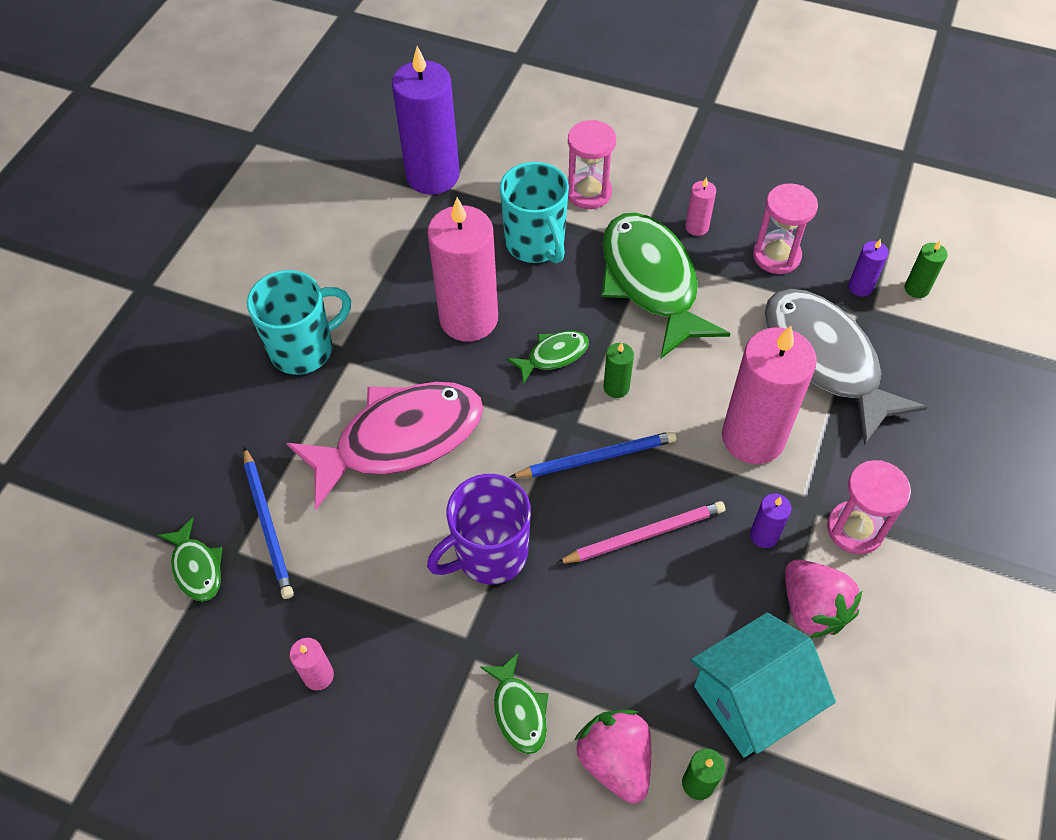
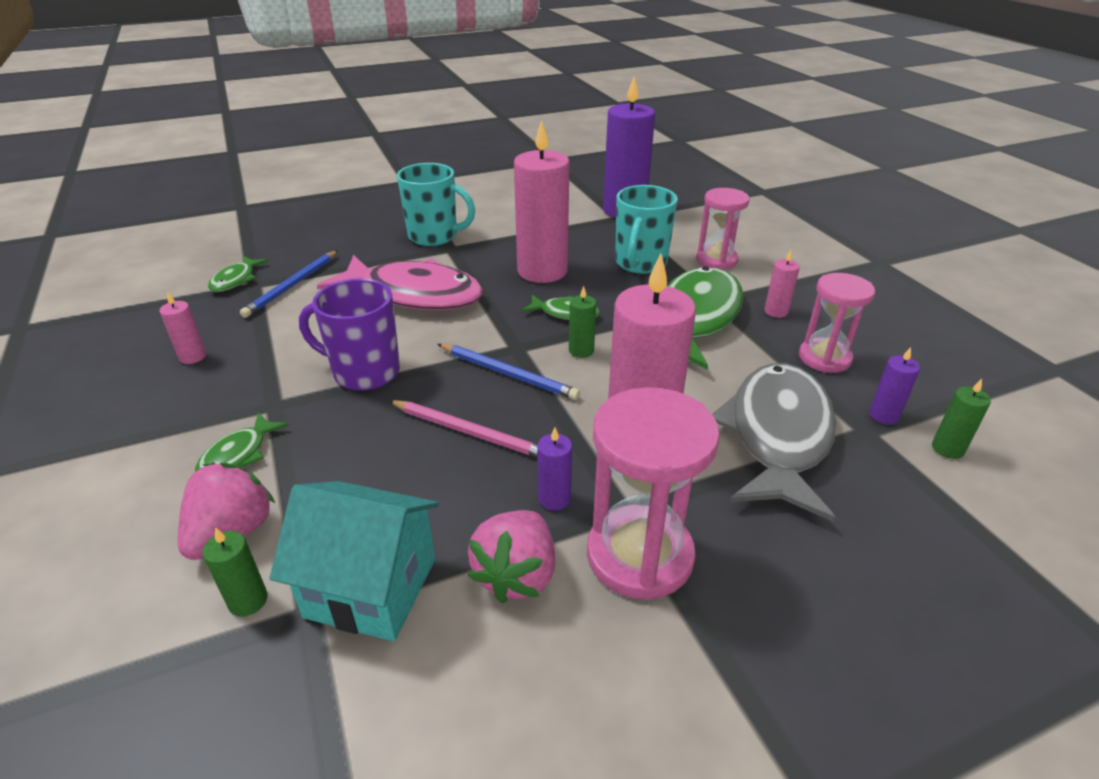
camera: 45 degrees right, 20 degrees down
(855, 529) = (639, 555): pink hourglass -> pink hourglass, size x1.52

